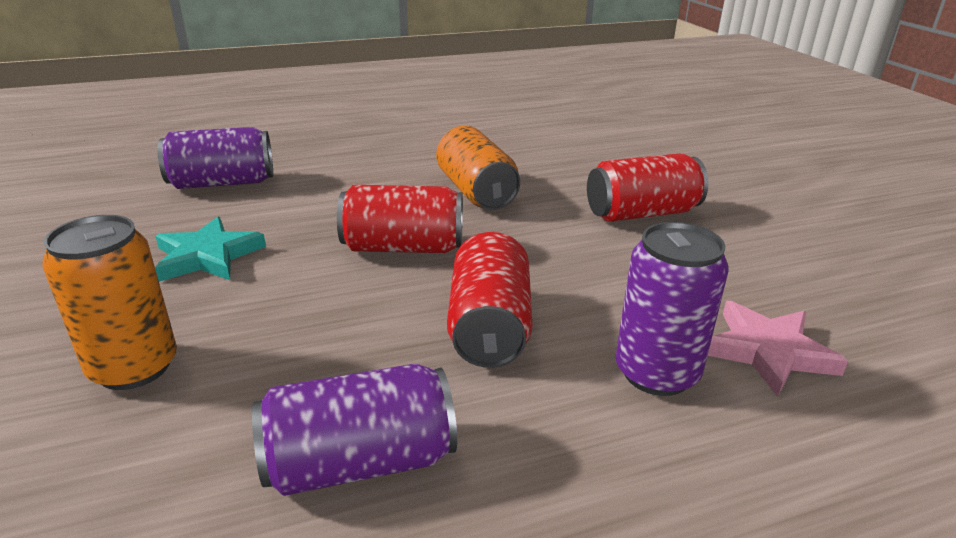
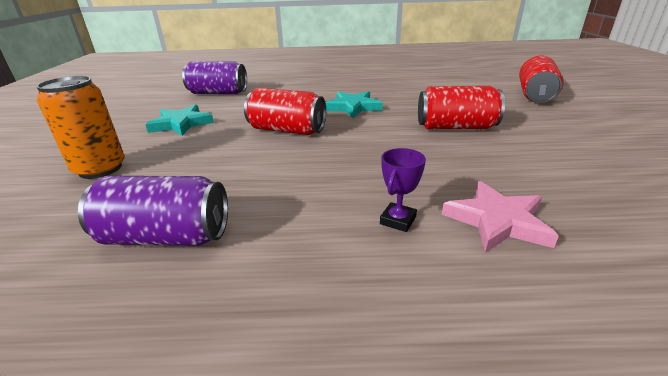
camera: 20 degrees right, 0 degrees up
(476, 192) = (353, 107): orange can -> turquoise star
(489, 327) = (304, 177): red can -> red can (535, 95)
(656, 373) = (398, 220): purple can -> purple trophy

